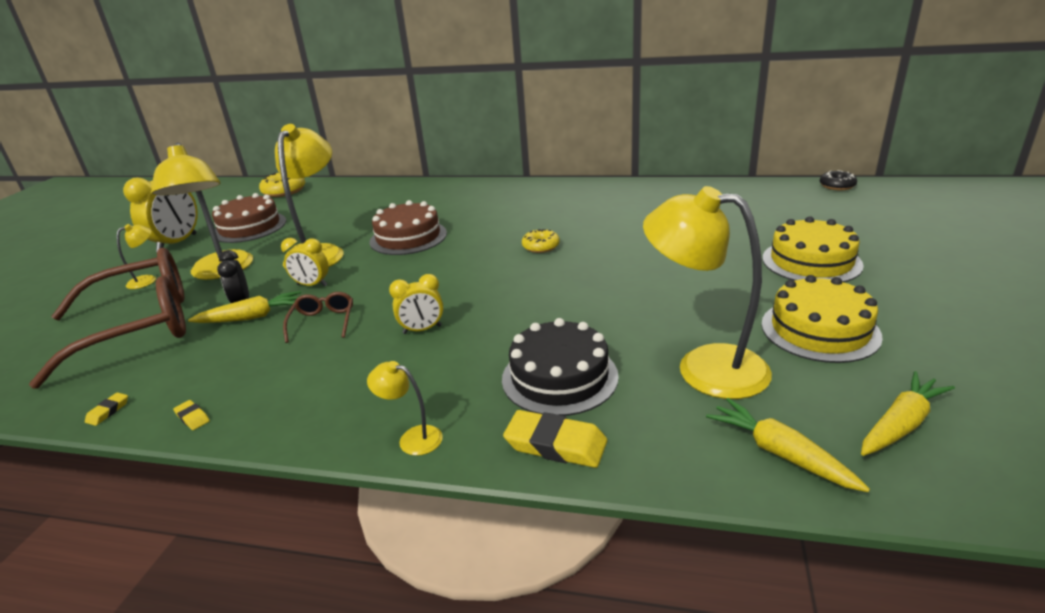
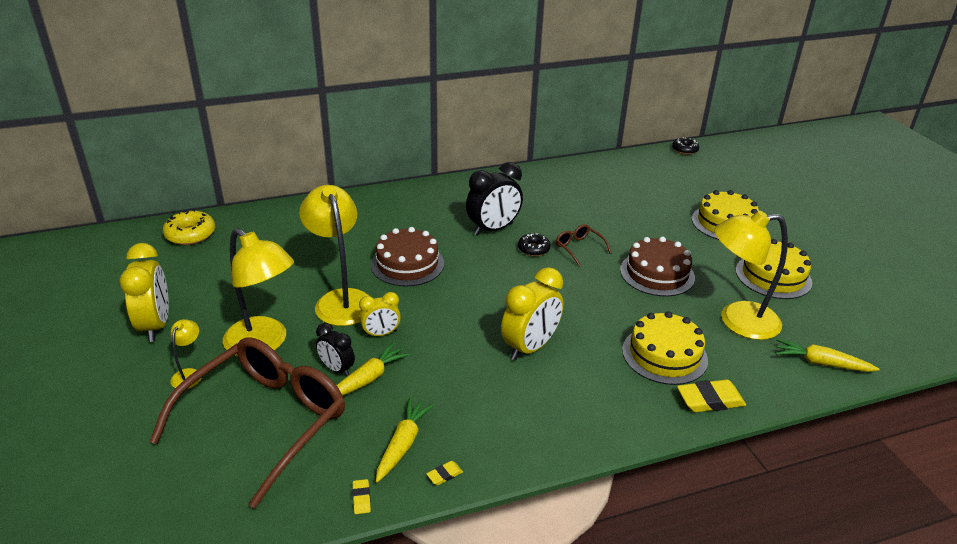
camera: 35 degrees left, 5 degrees up
(192, 417) = (444, 475): yellow eraser -> yellow eraser turned 45 degrees counterclockwise
(249, 227) = (217, 287): brown cake -> brown cake (657, 273)
(323, 322) = (440, 364): brown glasses -> brown glasses (579, 248)
(412, 438) = (623, 428): yellow lamp -> none
(422, 330) = (530, 347): yellow clock -> yellow clock, size x1.73
(522, 224) = (493, 229): none -> black clock
(541, 246) = (533, 249): yellow donut -> black donut
(559, 377) = (664, 355): black cake -> yellow cake
(900, 424) = (856, 327): yellow carrot -> yellow carrot (403, 444)

